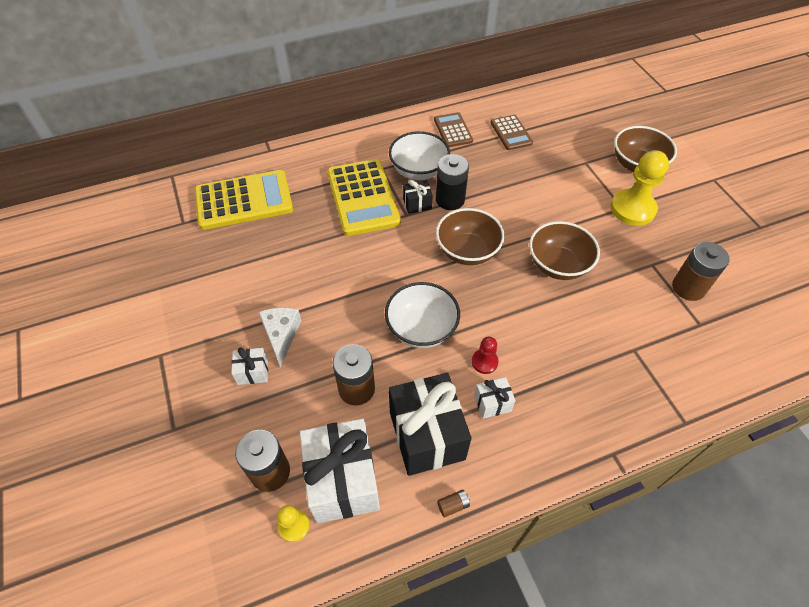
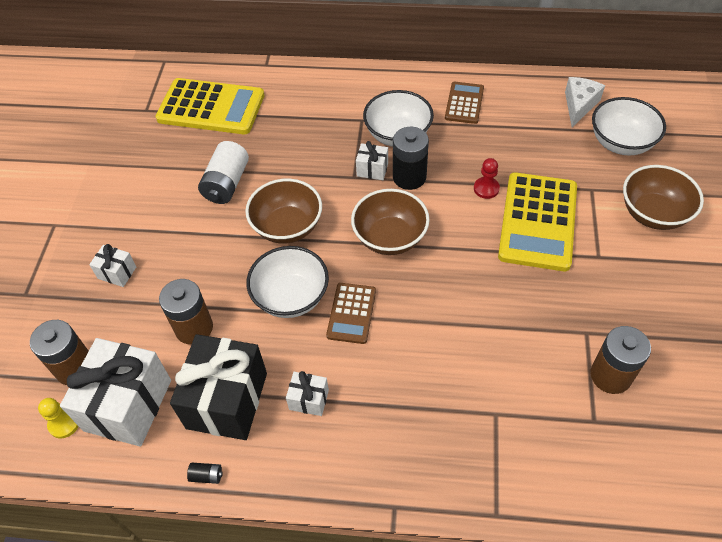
camera: 30 degrees right, 0 degrees up
(281, 335) = (162, 249): white cheese -> white cheese (579, 105)
(302, 258) = (226, 184): none -> white battery
(363, 197) = (323, 143): yellow calculator -> yellow calculator (538, 221)
(417, 204) = (372, 169): black gift -> white gift
(453, 505) = (206, 476): brown battery -> black battery
(484, 362) = (329, 356): red pawn -> red pawn (486, 188)
(511, 133) = (527, 127): brown calculator -> brown calculator (351, 313)
(558, 265) = (476, 290): brown bowl -> brown bowl (287, 227)
(582, 123) = (621, 143): none -> white bowl
(632, 209) = (609, 262): yellow pawn -> none

